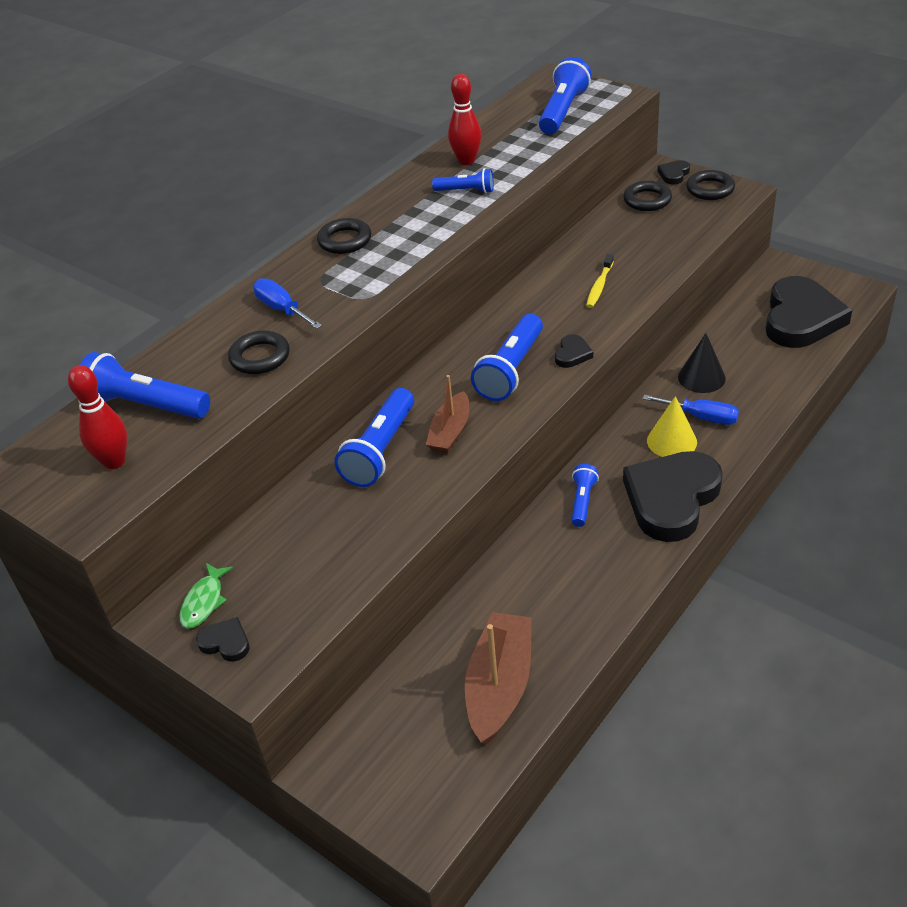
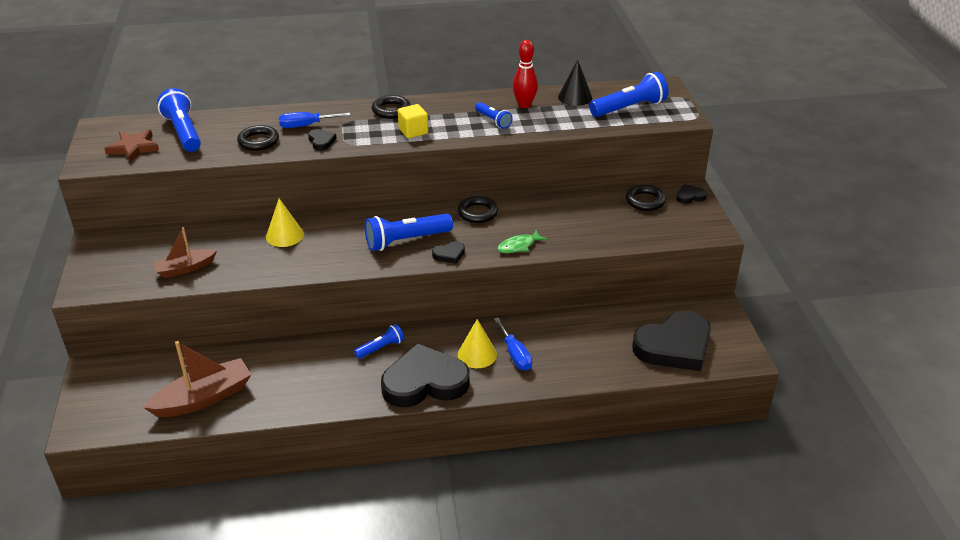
camera: 40 degrees right, 5 degrees down
(114, 461) = (133, 148): red bowling pin -> brown star
(204, 601) = (116, 246): green fish -> green fish (519, 246)
(226, 642) = (95, 269): black heart -> black heart (321, 141)
(282, 309) = (306, 125): blue screwdriver -> blue screwdriver turned 105 degrees counterclockwise
(380, 450) = (284, 235): blue flashlight -> yellow cone
(408, 246) = (413, 131): none -> yellow cube
(450, 432) = (327, 249): brown boat -> brown boat (185, 268)
(599, 286) = (528, 230): yellow toothbrush -> none
(701, 377) = (553, 334): black cone -> black cone (575, 97)
(710, 189) = (696, 218): black ring -> black ring (477, 213)

